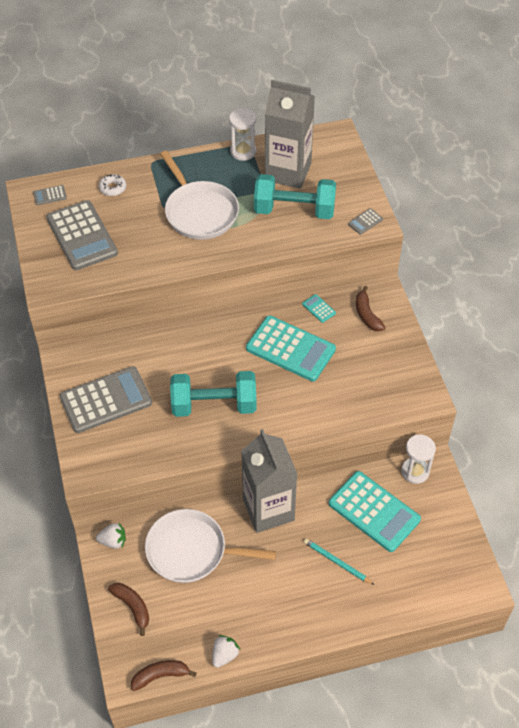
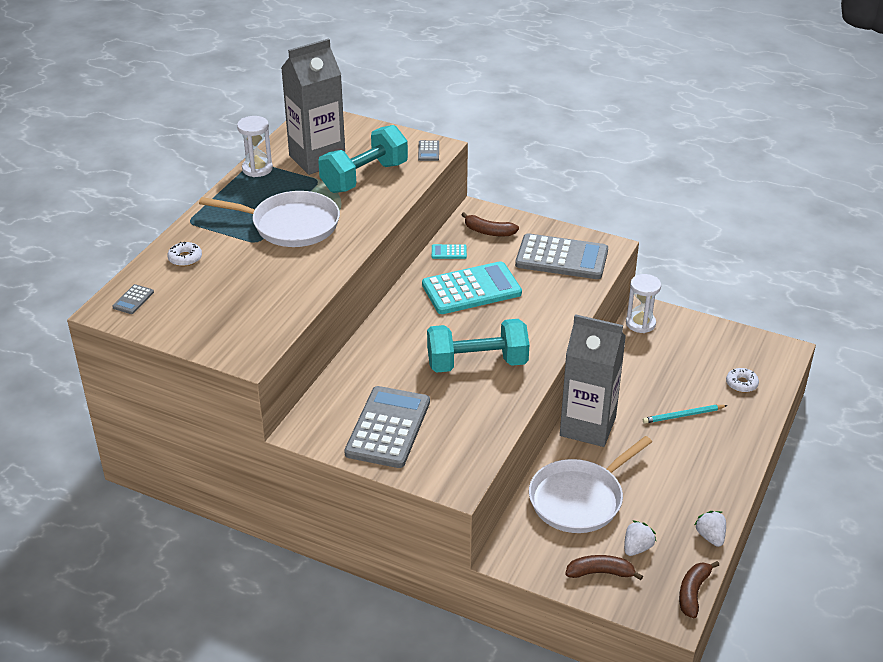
camera: 50 degrees left, 15 degrees down
(82, 236) = (215, 304): grey calculator -> grey calculator (561, 258)
(113, 541) = (513, 547): white strawberry -> white strawberry (637, 548)
(214, 405) = (477, 363): turquoise dumbbell -> turquoise dumbbell turned 45 degrees clockwise
(374, 511) = (655, 367): turquoise calculator -> none
(411, 580) = (741, 384): none -> white donut

